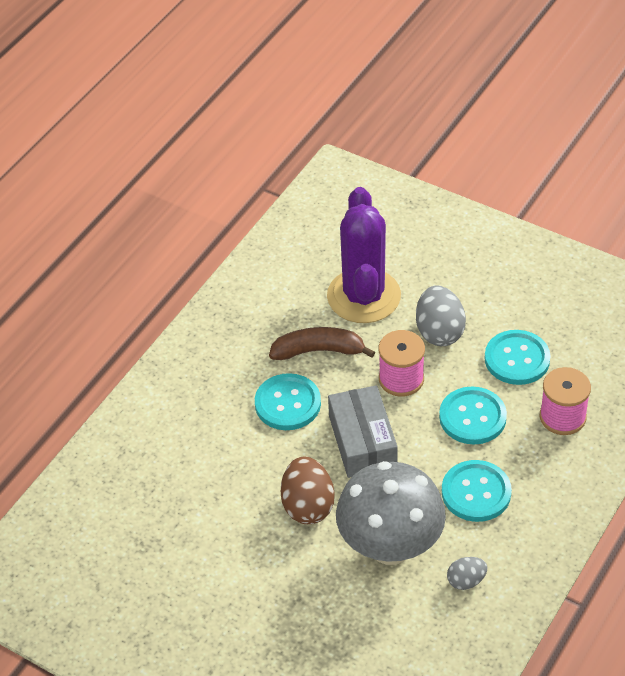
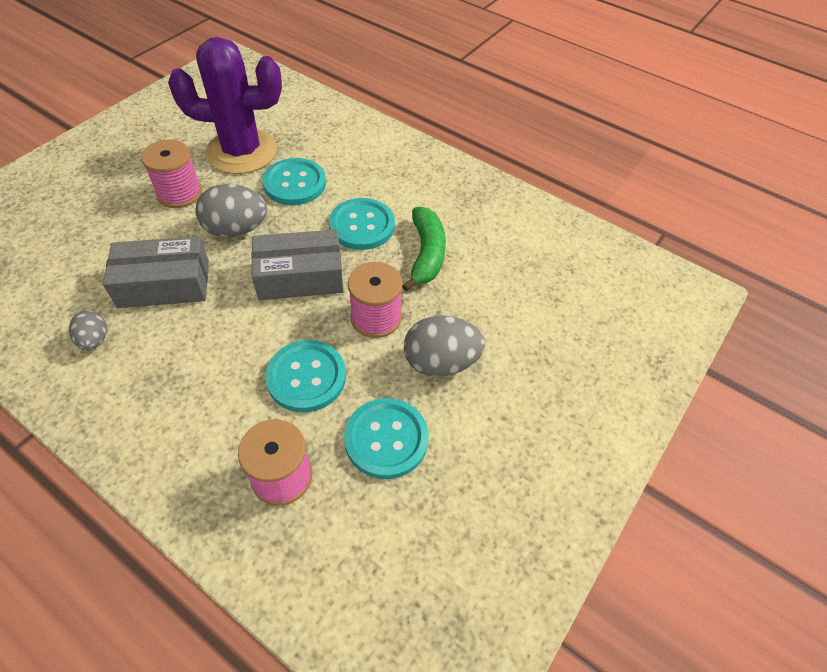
camera: 90 degrees right, 5 degrees up
(259, 570) = (179, 193): none -> pink spool
(308, 506) = (236, 229): brown egg -> grey egg
(319, 351) = (426, 254): brown banana -> green banana
(363, 296) = (501, 298): purple cactus -> purple cactus (241, 152)
(390, 547) = (164, 284): grey mushroom -> grey box
(476, 492) = (201, 365): turquoise button -> turquoise button (295, 183)

